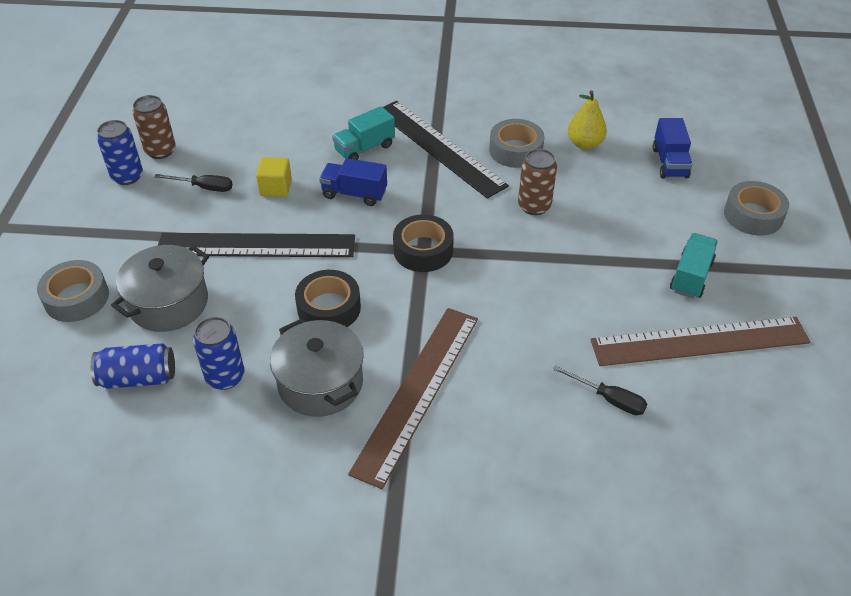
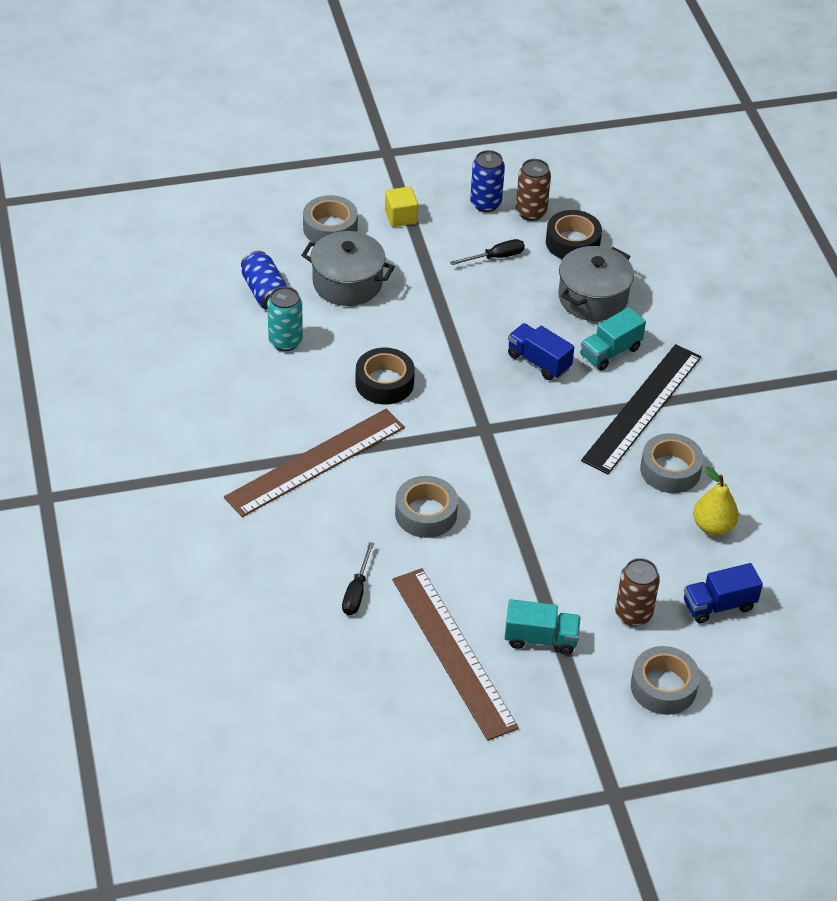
camera: 70 degrees right, 0 degrees up
(204, 187) = (496, 257): black screwdriver -> black screwdriver turned 105 degrees counterclockwise
(225, 377) = (285, 341): blue can -> turquoise can
(256, 245) = (438, 315): black ruler -> none
(276, 188) = (519, 305): yellow cube -> yellow cube (401, 217)
(320, 383) = (301, 399): grey pot -> grey pot (593, 298)
(354, 194) = (538, 362): blue truck -> blue truck turned 45 degrees counterclockwise
(364, 148) = (610, 352): turquoise truck -> turquoise truck turned 75 degrees counterclockwise
(417, 392) = (315, 462): brown ruler -> brown ruler turned 45 degrees counterclockwise
(423, 250) = (484, 429): black tape -> black tape (572, 242)
(518, 319) = (426, 513): none -> grey tape
(534, 206) = (587, 500): brown can -> brown can (633, 614)

